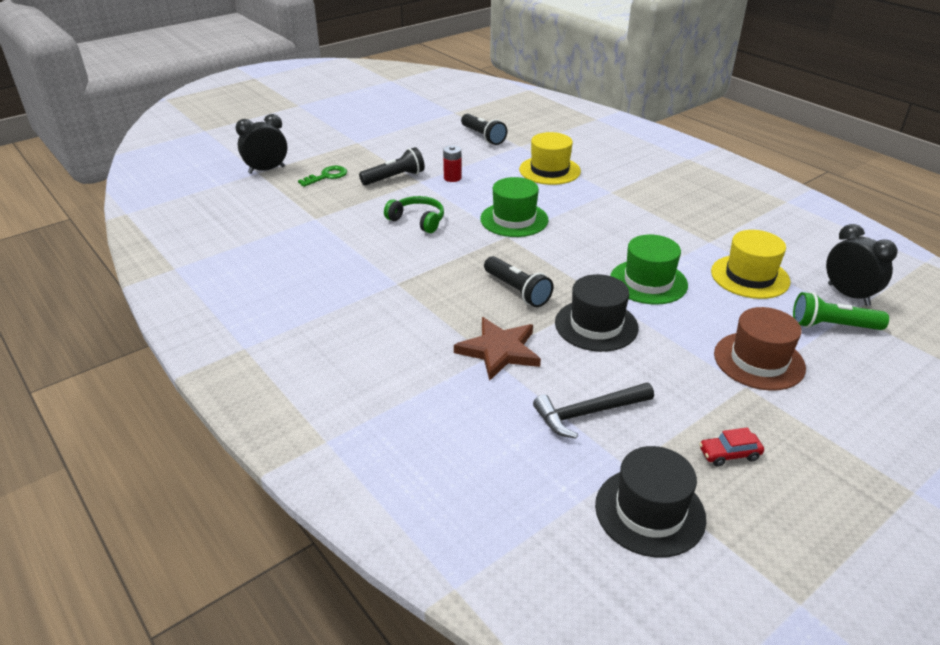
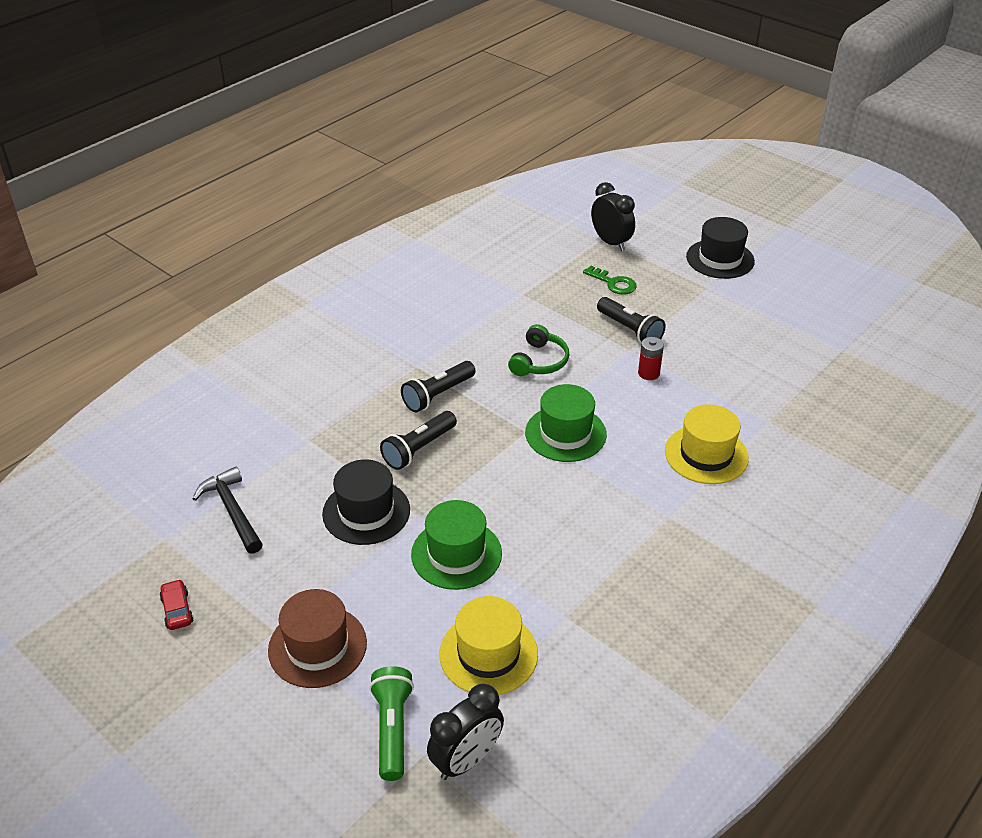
camera: 80 degrees right, 5 degrees up
(483, 137) = (778, 385): black flashlight -> black flashlight (438, 395)
(499, 351) = (318, 446): brown star -> none
(649, 511) = (115, 553): black hat -> black hat (720, 259)

